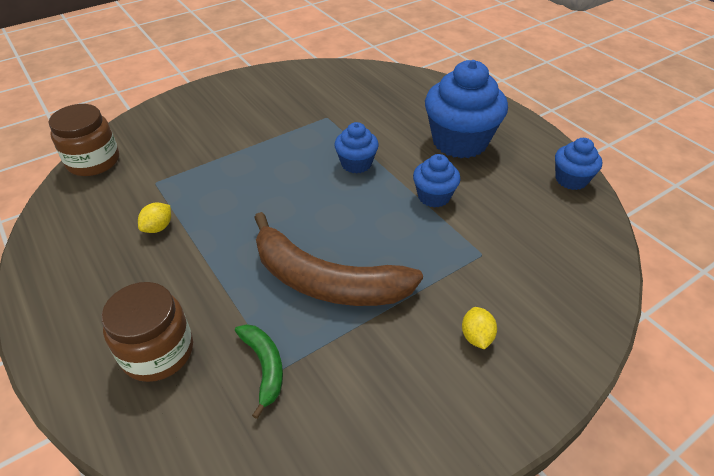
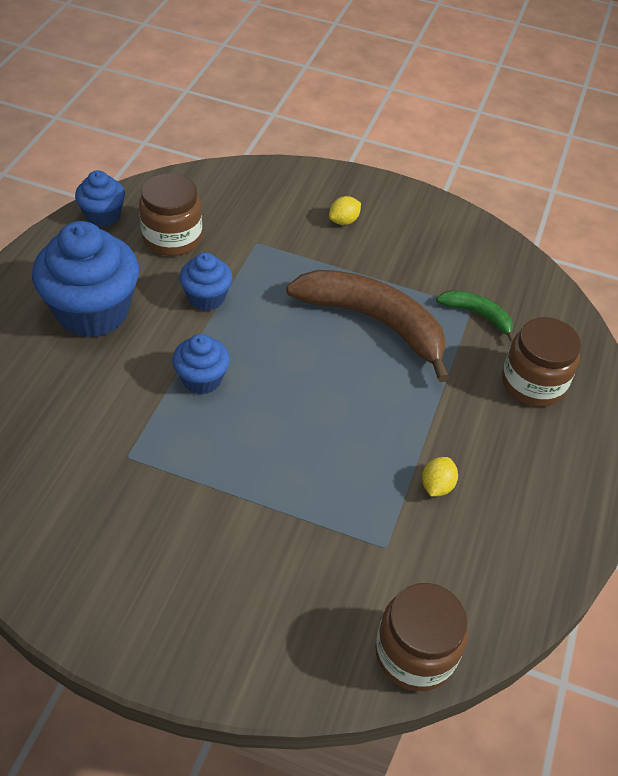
camera: 130 degrees left, 5 degrees up
(158, 227) = (436, 486): yellow lemon -> yellow lemon turned 60 degrees counterclockwise
(264, 367) = (478, 315): green banana -> green banana turned 90 degrees clockwise
(325, 281) = (374, 322): brown banana -> brown banana turned 45 degrees counterclockwise
(520, 206) = (172, 238): none -> brown jar

